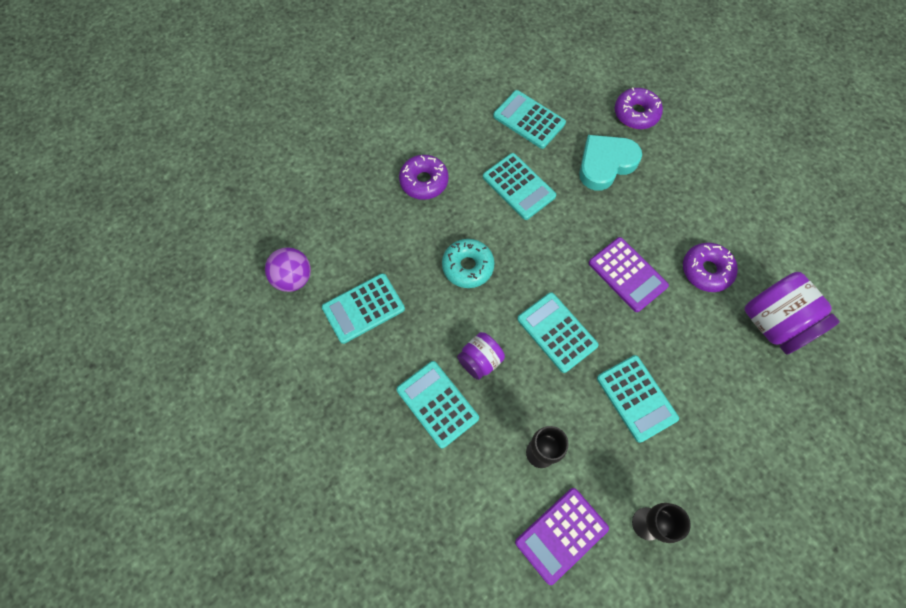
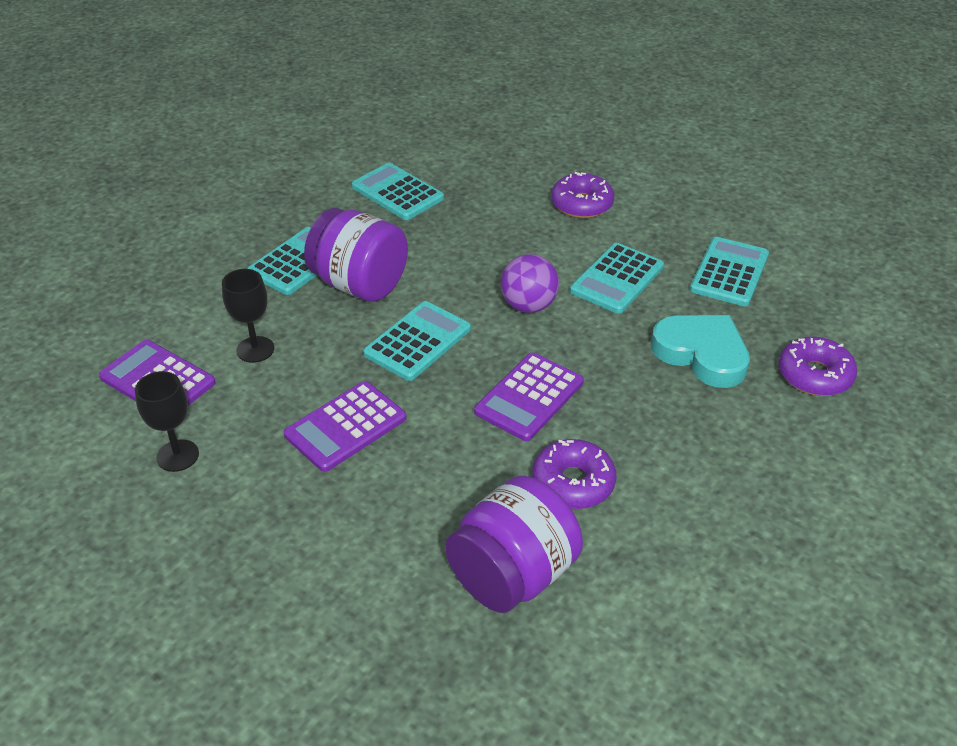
camera: 75 degrees right, 25 degrees down
(293, 278) = (416, 143): purple ball -> purple ball (528, 306)
(467, 267) = (480, 256): turquoise donut -> none
(480, 361) = (360, 284): purple jar -> purple jar, size x1.76
(636, 398) = (345, 427): turquoise calculator -> purple calculator

